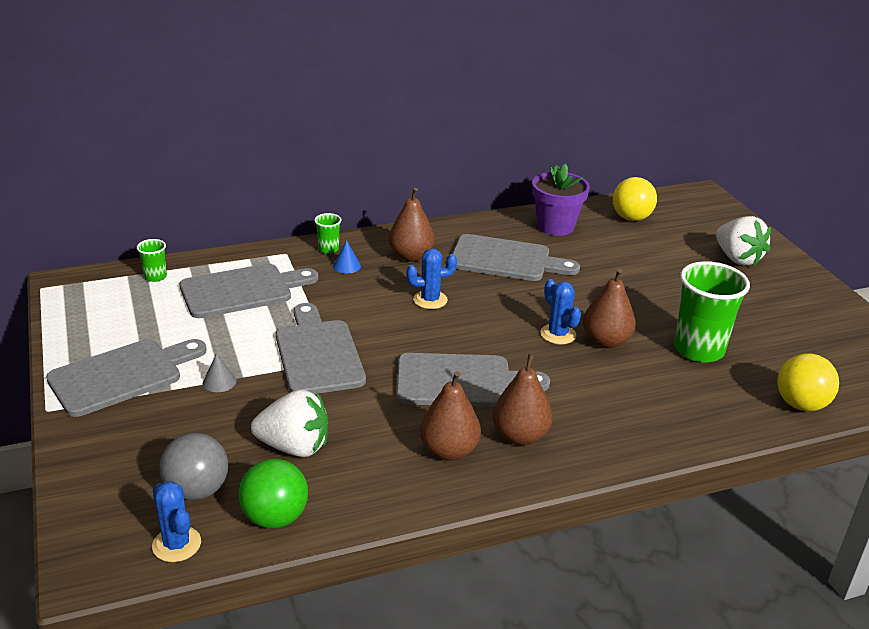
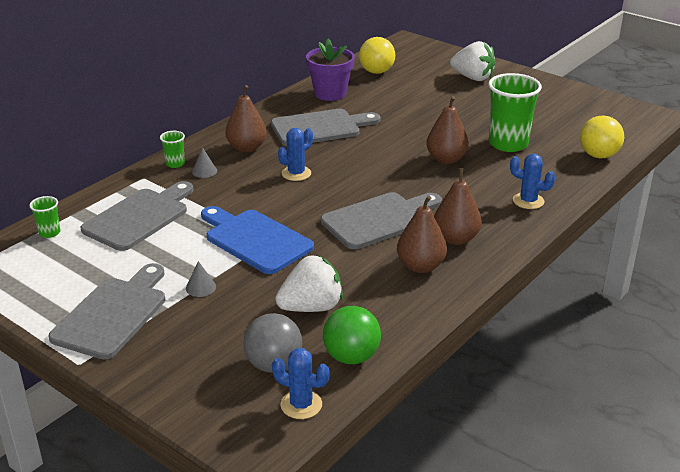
camera: 30 degrees left, 0 degrees up
(317, 354) = (255, 240): grey cutting board -> blue cutting board
(347, 266) = (204, 171): blue cone -> grey cone
(558, 334) = (410, 165): blue cactus -> blue cactus (528, 201)

